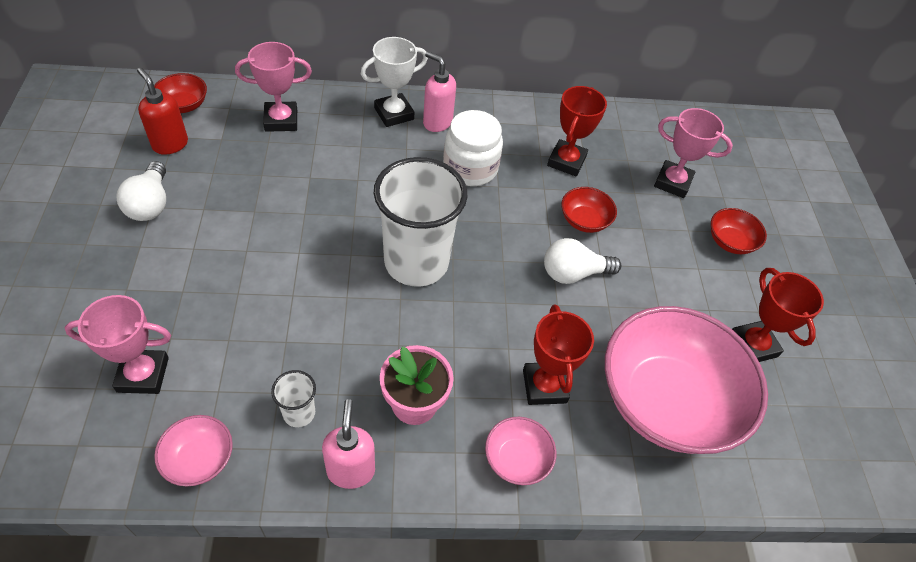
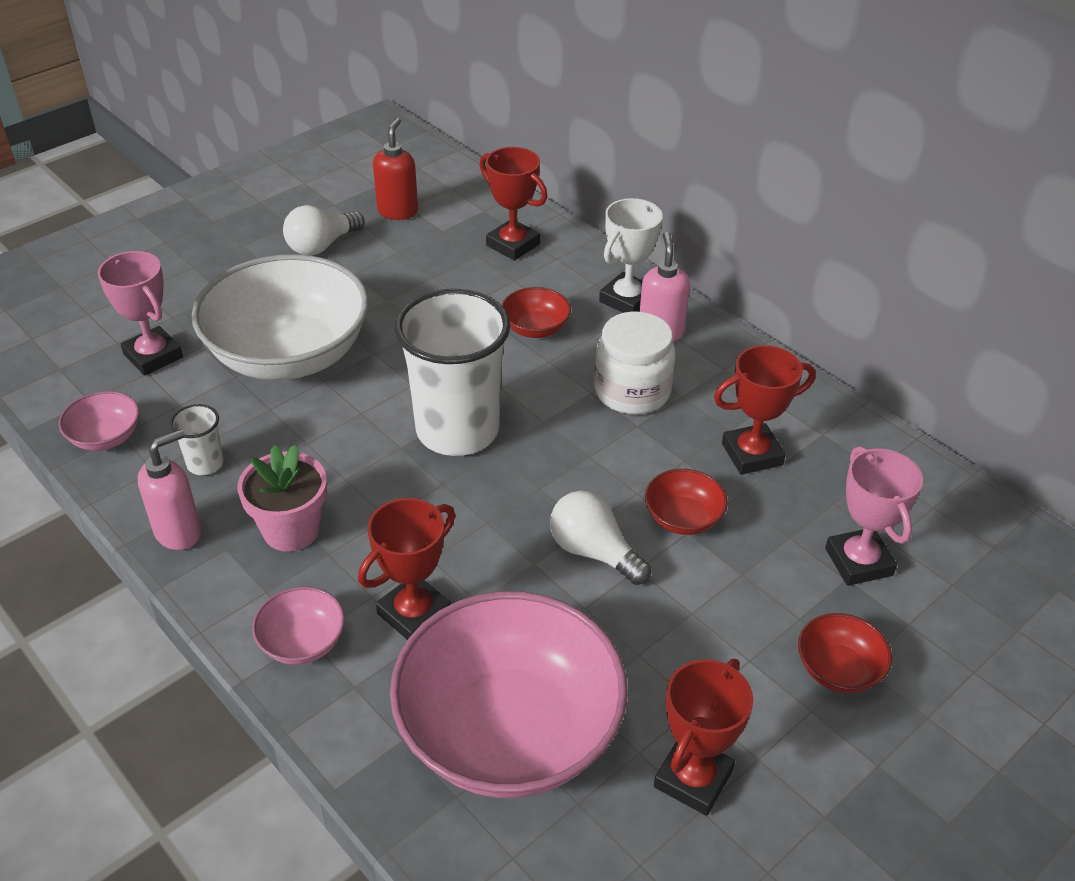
camera: 55 degrees right, 10 degrees down
(183, 105) = (450, 188): red bowl -> red bowl (535, 328)
(244, 296) = (289, 355): none -> white bowl
(281, 120) = (513, 245): pink trophy -> red trophy
(394, 114) = (627, 299): white trophy -> white trophy turned 75 degrees counterclockwise

